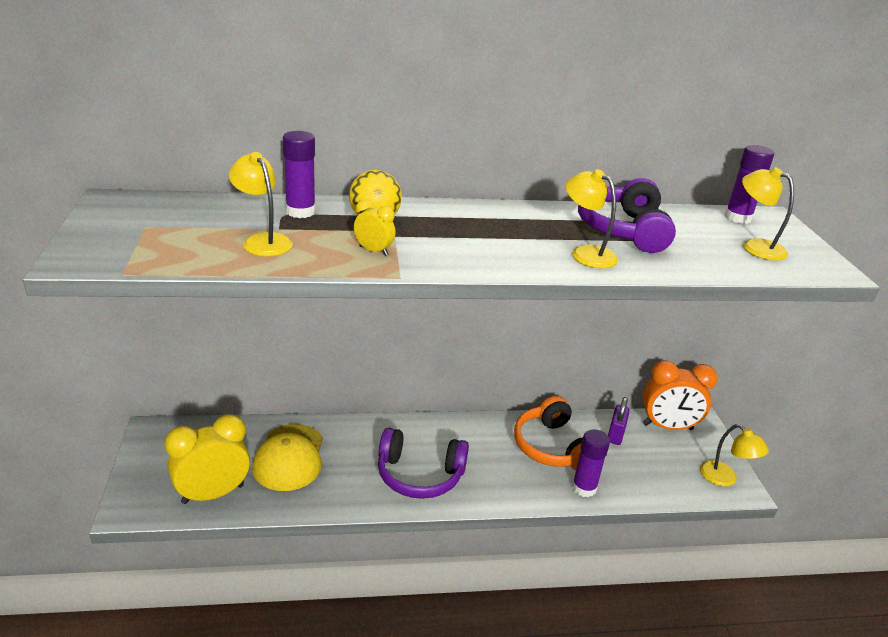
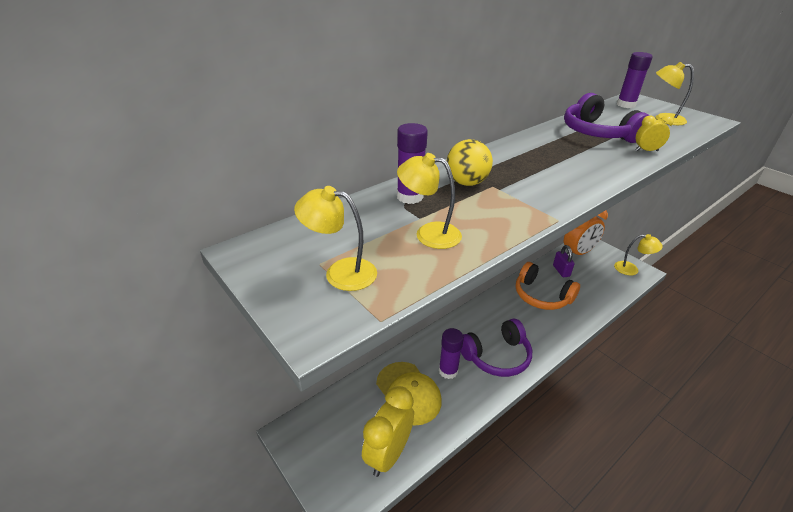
camera: 30 degrees left, 5 degrees up
(373, 251) = (509, 207): yellow clock -> yellow clock (646, 151)
(584, 488) = (582, 312): purple glue stick -> purple glue stick (448, 371)
(586, 253) = (610, 156): yellow lamp -> yellow lamp (340, 272)

